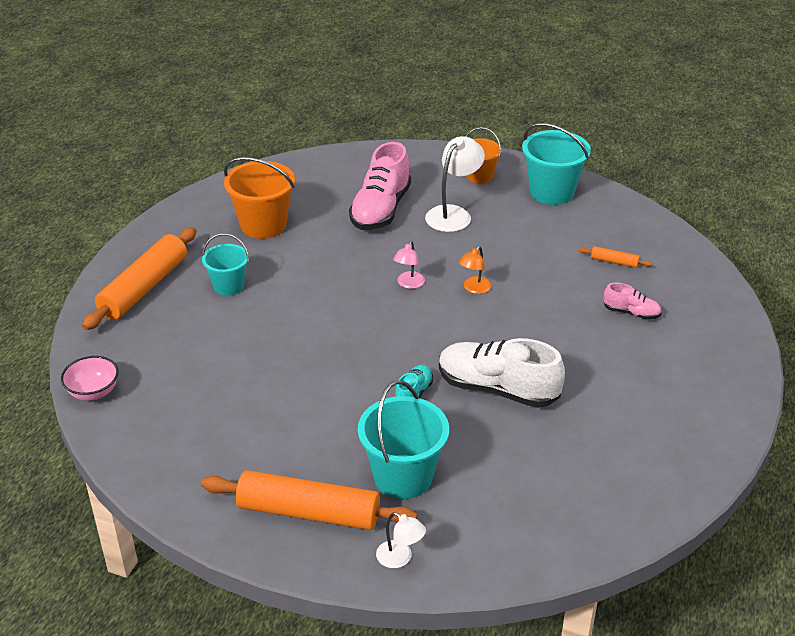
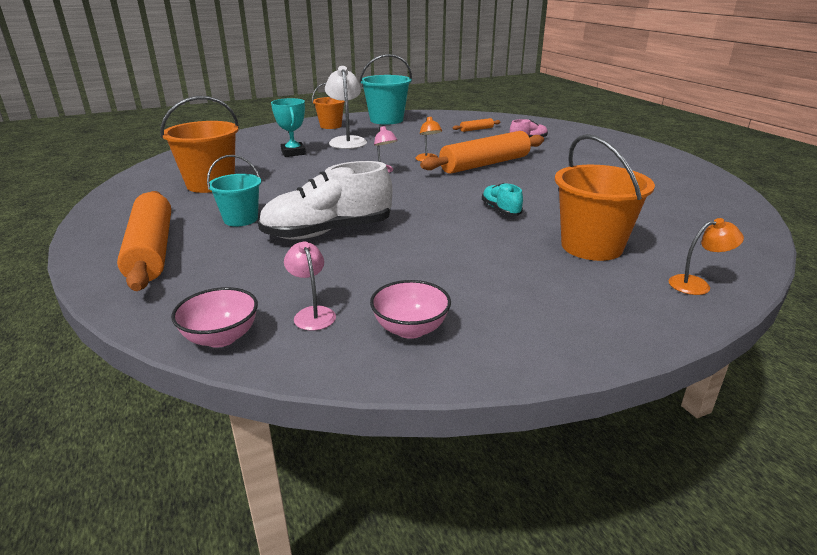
camera: 45 degrees left, 10 degrees down
(153, 407) = (312, 313): none -> pink lamp
(181, 456) = (410, 329): none -> pink bowl
(308, 512) = (587, 299): orange rolling pin -> orange rolling pin (485, 164)
(381, 210) = (293, 153): pink shoe -> turquoise trophy
(400, 558) = (697, 284): white lamp -> orange lamp
(403, 476) = (591, 246): turquoise bucket -> orange bucket
(497, 389) = (540, 188): white shoe -> white shoe (328, 232)

